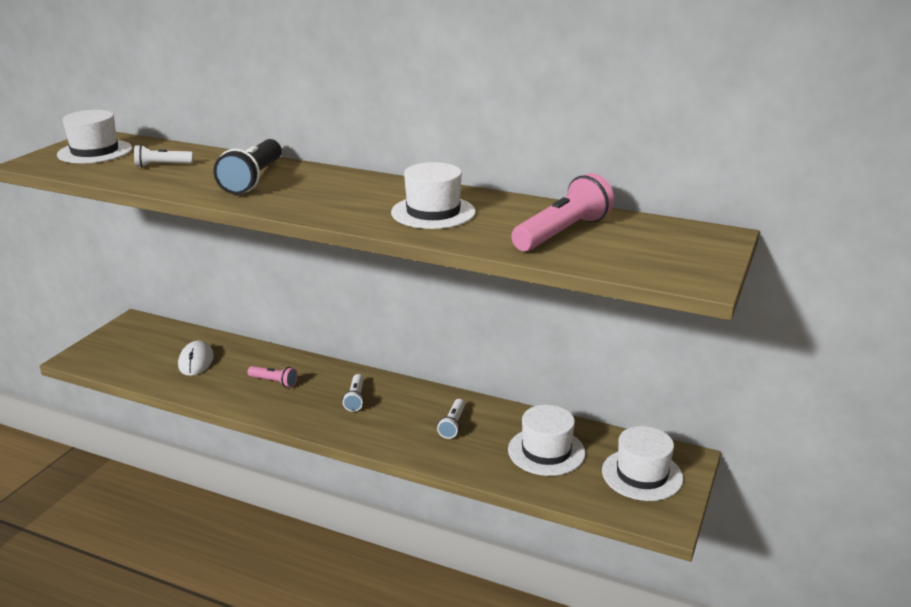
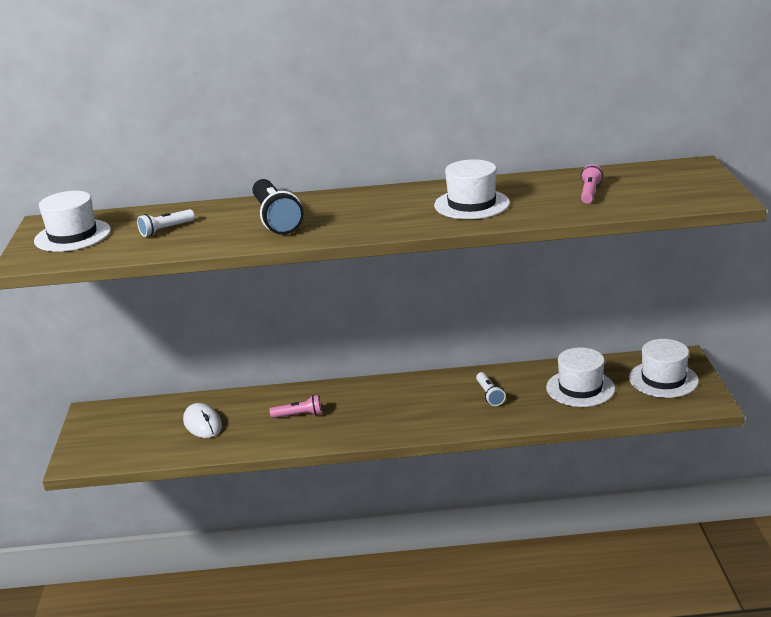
camera: 25 degrees left, 0 degrees up
(355, 399) = (387, 404): white flashlight -> none
(562, 233) = (589, 193): pink flashlight -> pink flashlight, size x0.54

